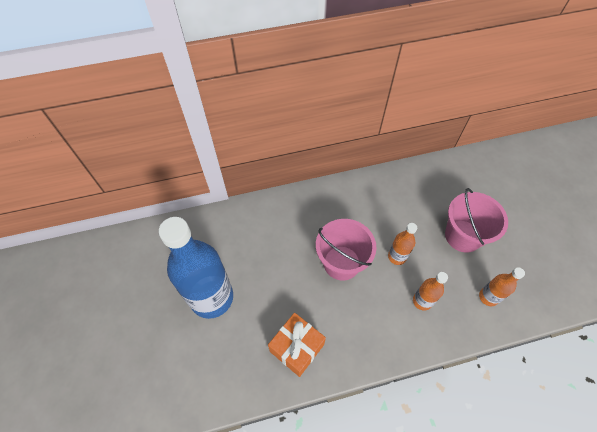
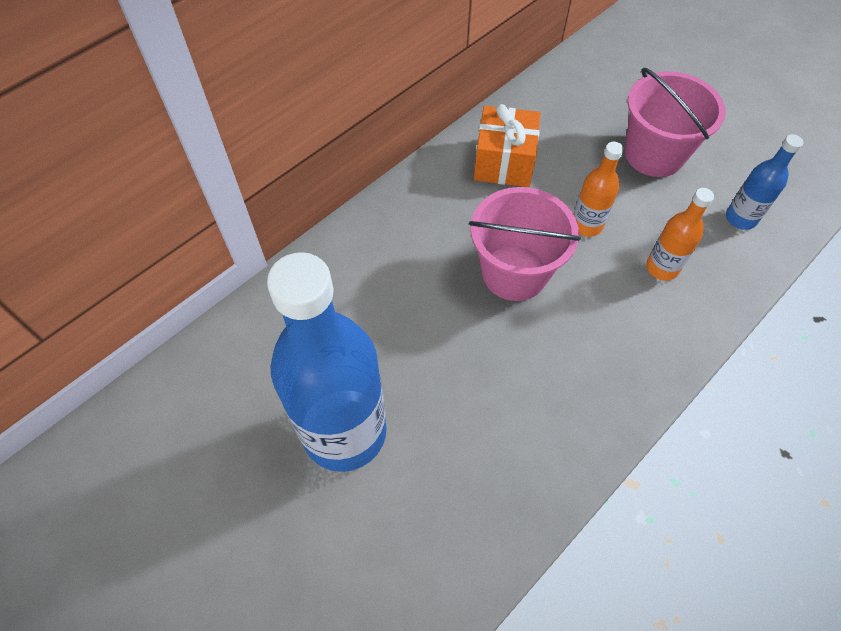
camera: 30 degrees left, 0 degrees up
(297, 348) = (533, 431): orange gift -> orange gift (504, 162)
(488, 297) = (740, 218): orange bottle -> blue bottle

